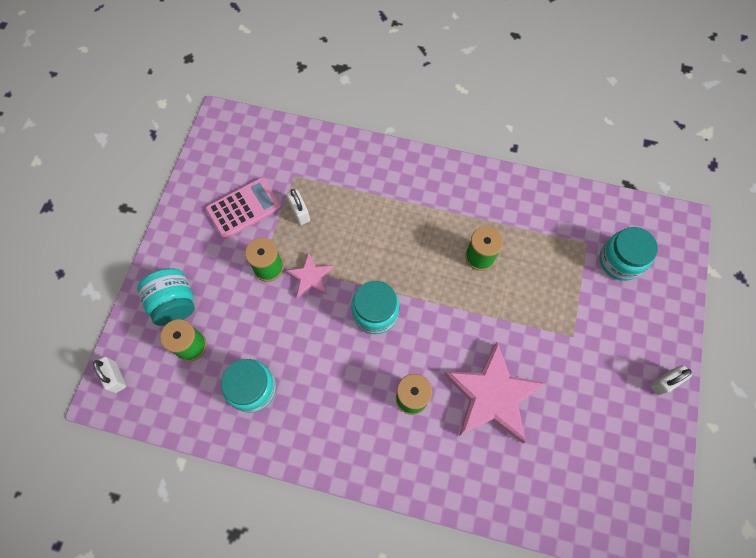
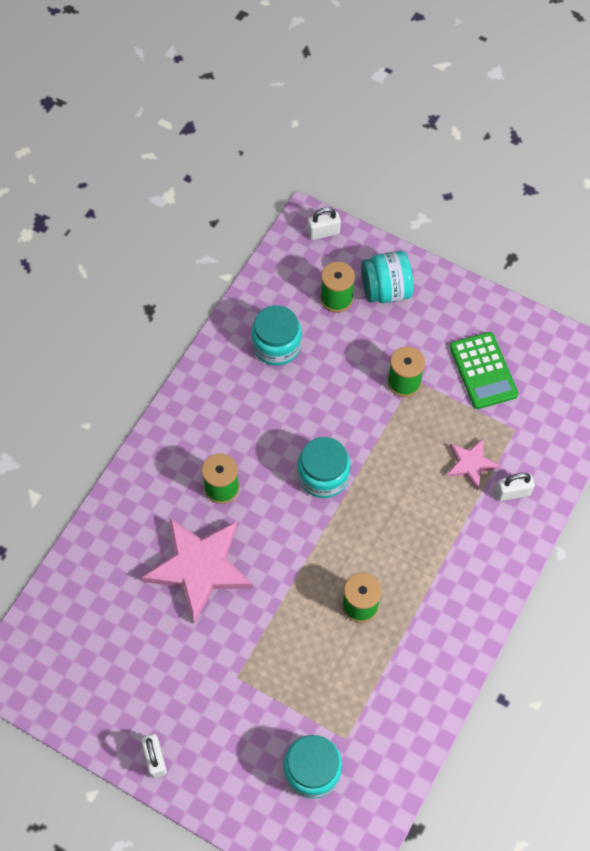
camera: 105 degrees right, 5 degrees down
(244, 208) = (483, 371): pink calculator -> green calculator
(300, 212) = (464, 426): white padlock -> white padlock (512, 492)
(310, 277) = (382, 421): pink star -> pink star (471, 464)

